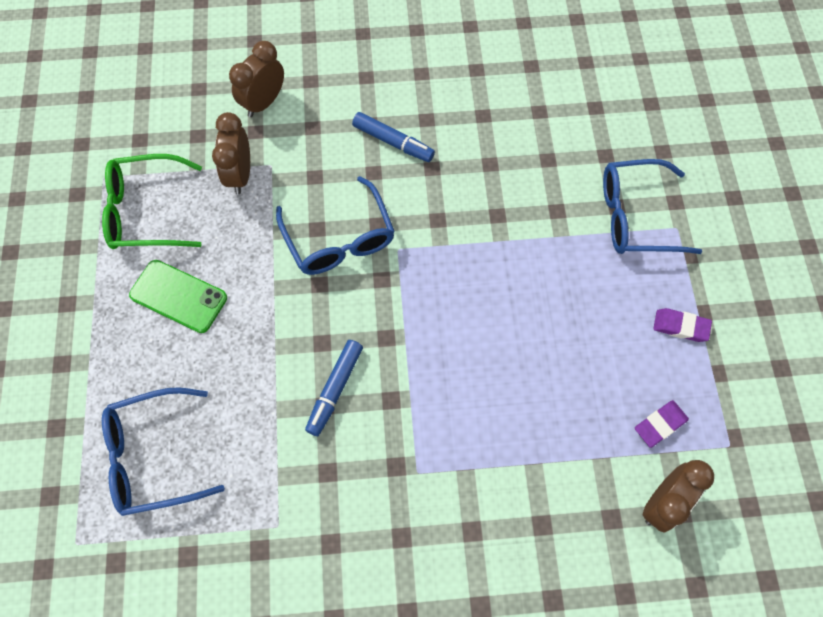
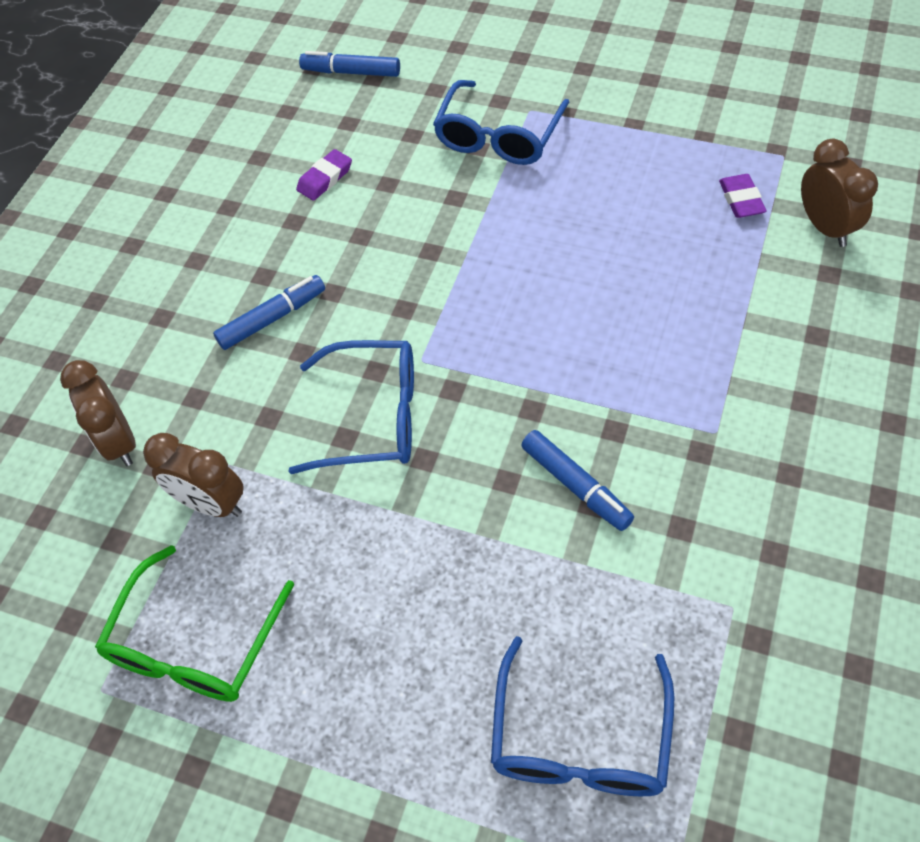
camera: 60 degrees left, 10 degrees down
(178, 296) = (354, 637): green phone -> none
(649, 85) = (351, 72): none -> blue marker
(680, 326) = (641, 146): purple eraser -> purple eraser (325, 178)

